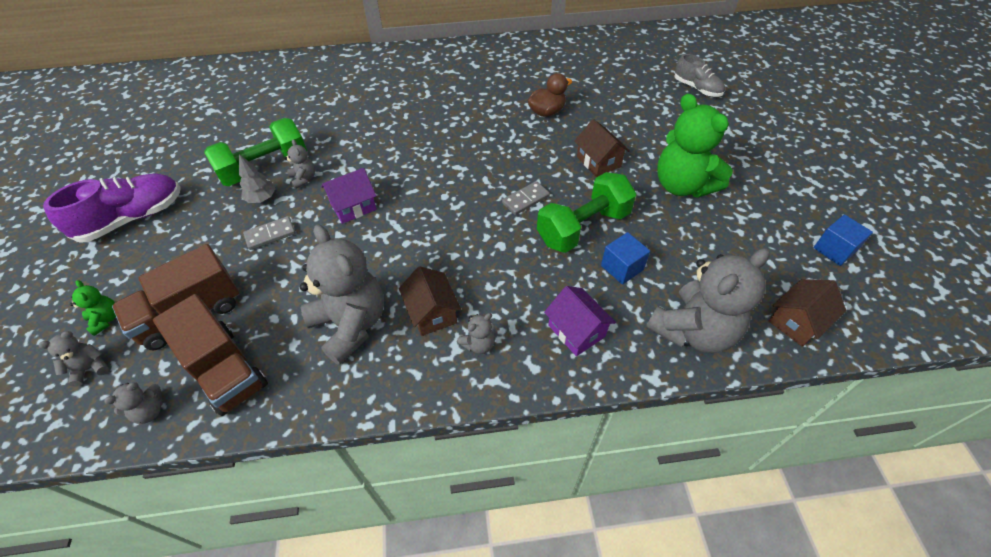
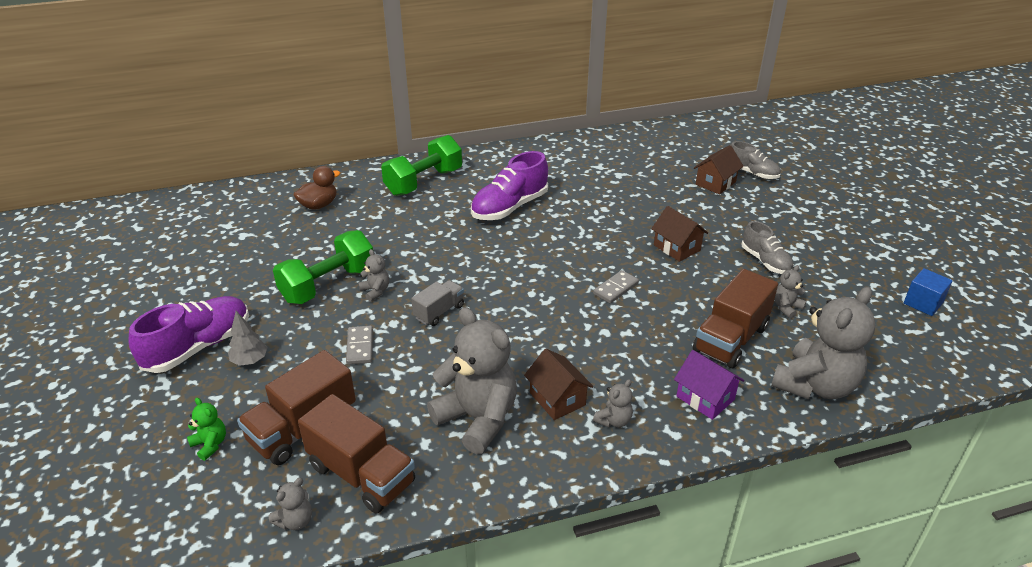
camera: 10 degrees left, 15 degrees down
(90, 368) = (212, 491): grey teddy bear -> grey teddy bear (786, 307)
(262, 198) = (337, 314): grey tree -> grey tree (250, 360)
(270, 234) = (360, 347): grey domino -> grey domino turned 60 degrees counterclockwise
(353, 206) = (439, 312): purple house -> grey truck
(453, 104) = (509, 207): none -> purple shoe
(547, 112) = (609, 206): brown duck -> brown duck (319, 205)
(583, 227) = (681, 308): green dumbbell -> green dumbbell (424, 182)
(622, 267) = (730, 339): blue cube -> brown truck
(682, 185) = (765, 261): green teddy bear -> grey shoe
(797, 322) = (907, 367): brown house -> brown house (715, 183)

